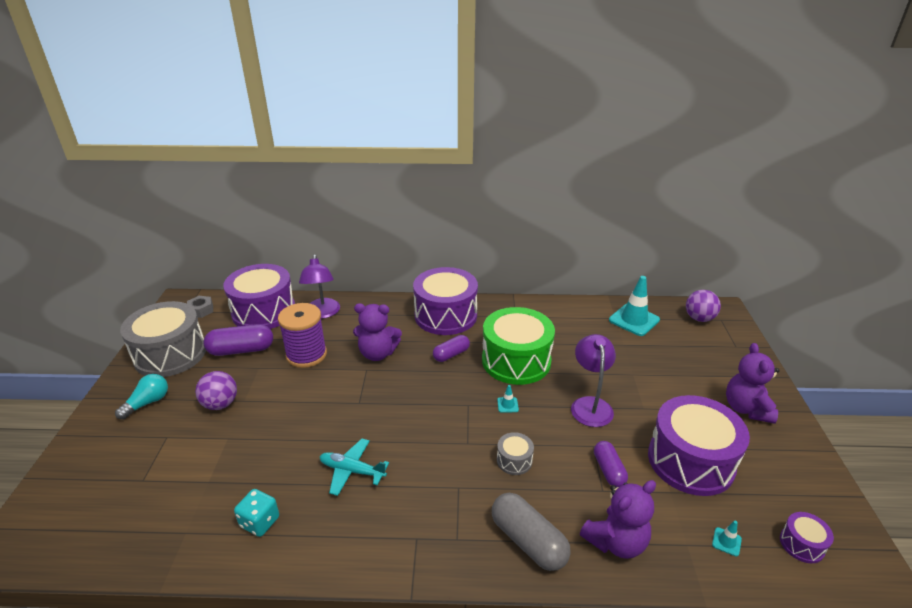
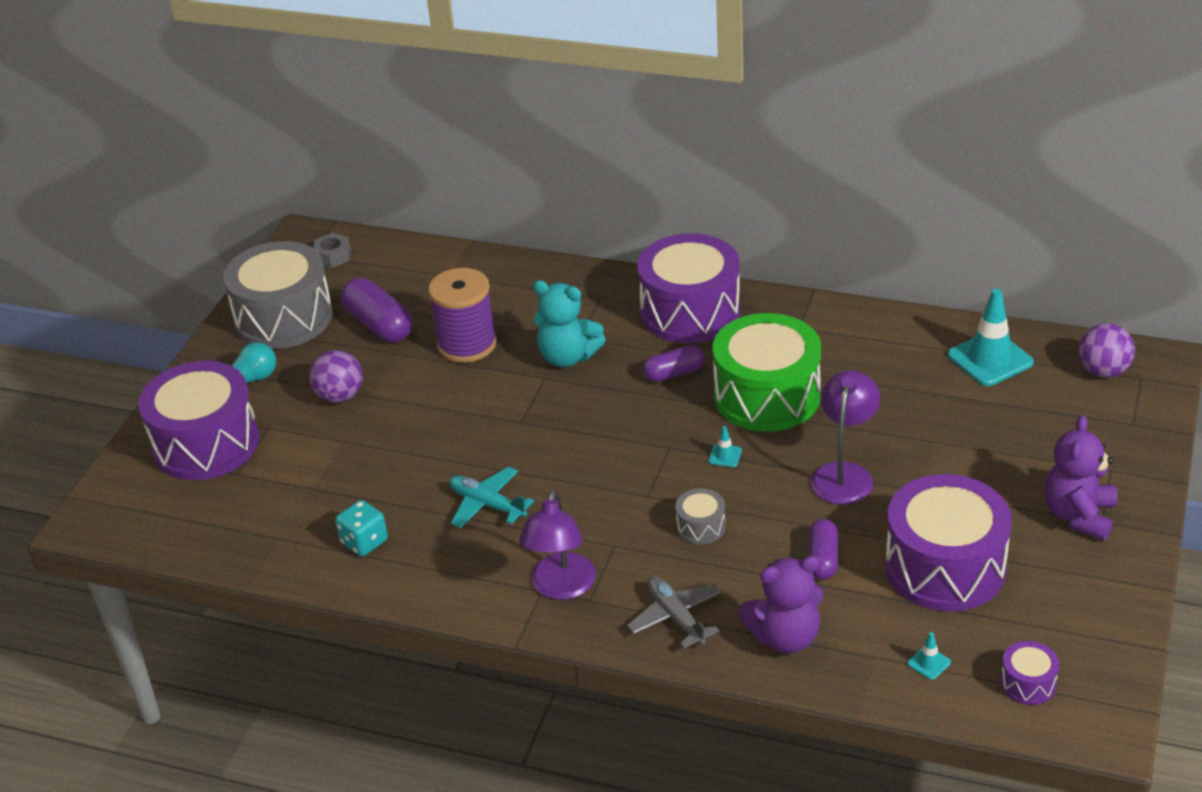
camera: 20 degrees right, 5 degrees up
(241, 350) = (379, 325): purple capsule -> purple capsule turned 45 degrees clockwise
(264, 311) = (421, 270): purple drum -> purple drum (206, 444)
(322, 313) = (506, 283): purple lamp -> purple lamp (561, 587)
(377, 353) = (567, 357): purple teddy bear -> turquoise teddy bear
(528, 541) = (676, 617): grey capsule -> grey plane

